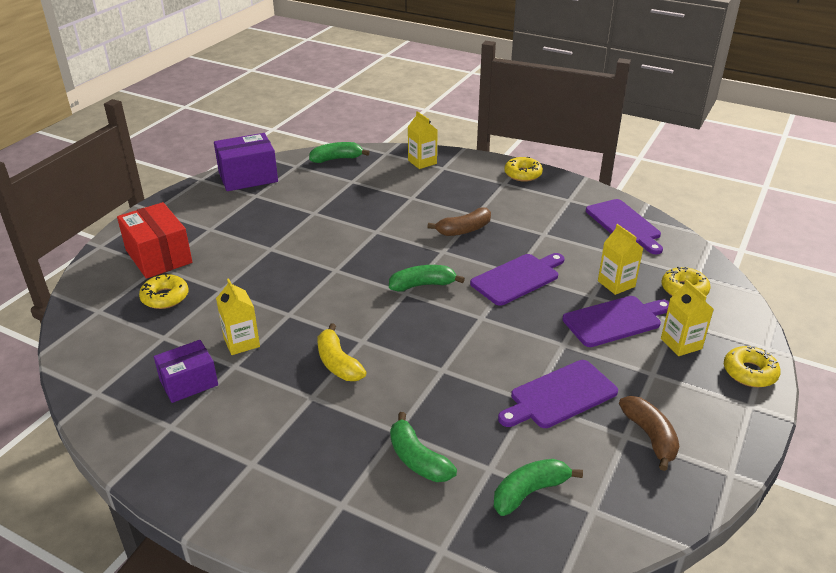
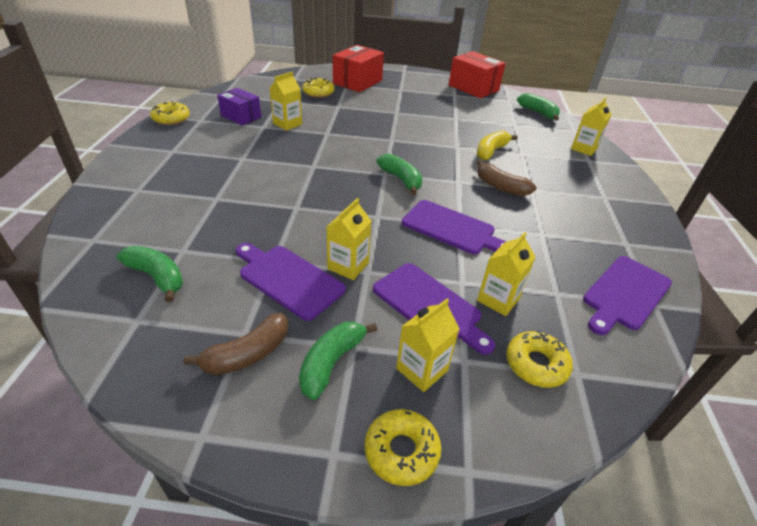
camera: 65 degrees right, 5 degrees up
(248, 177) = (473, 88): purple box -> red box
(338, 363) = (282, 161): yellow banana -> yellow banana (491, 151)
(418, 459) = (187, 213): green banana -> green banana (331, 363)
(523, 174) = (637, 206): yellow donut -> yellow donut (171, 118)
(551, 354) = (348, 266): none -> yellow carton

